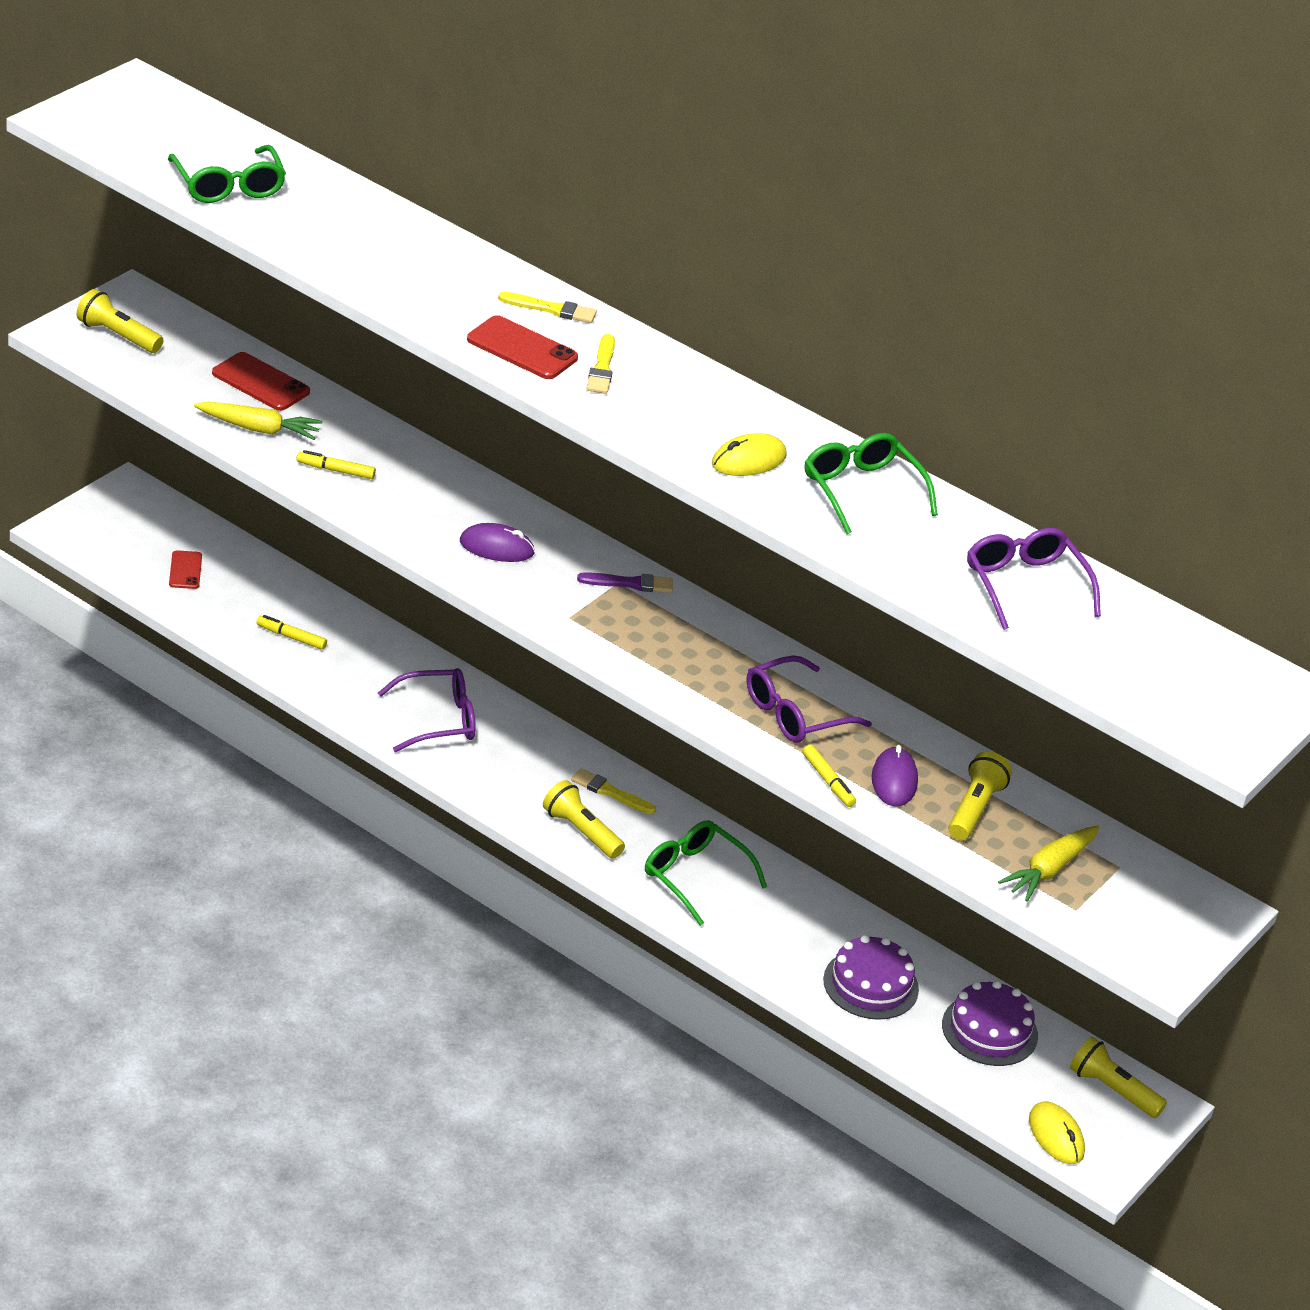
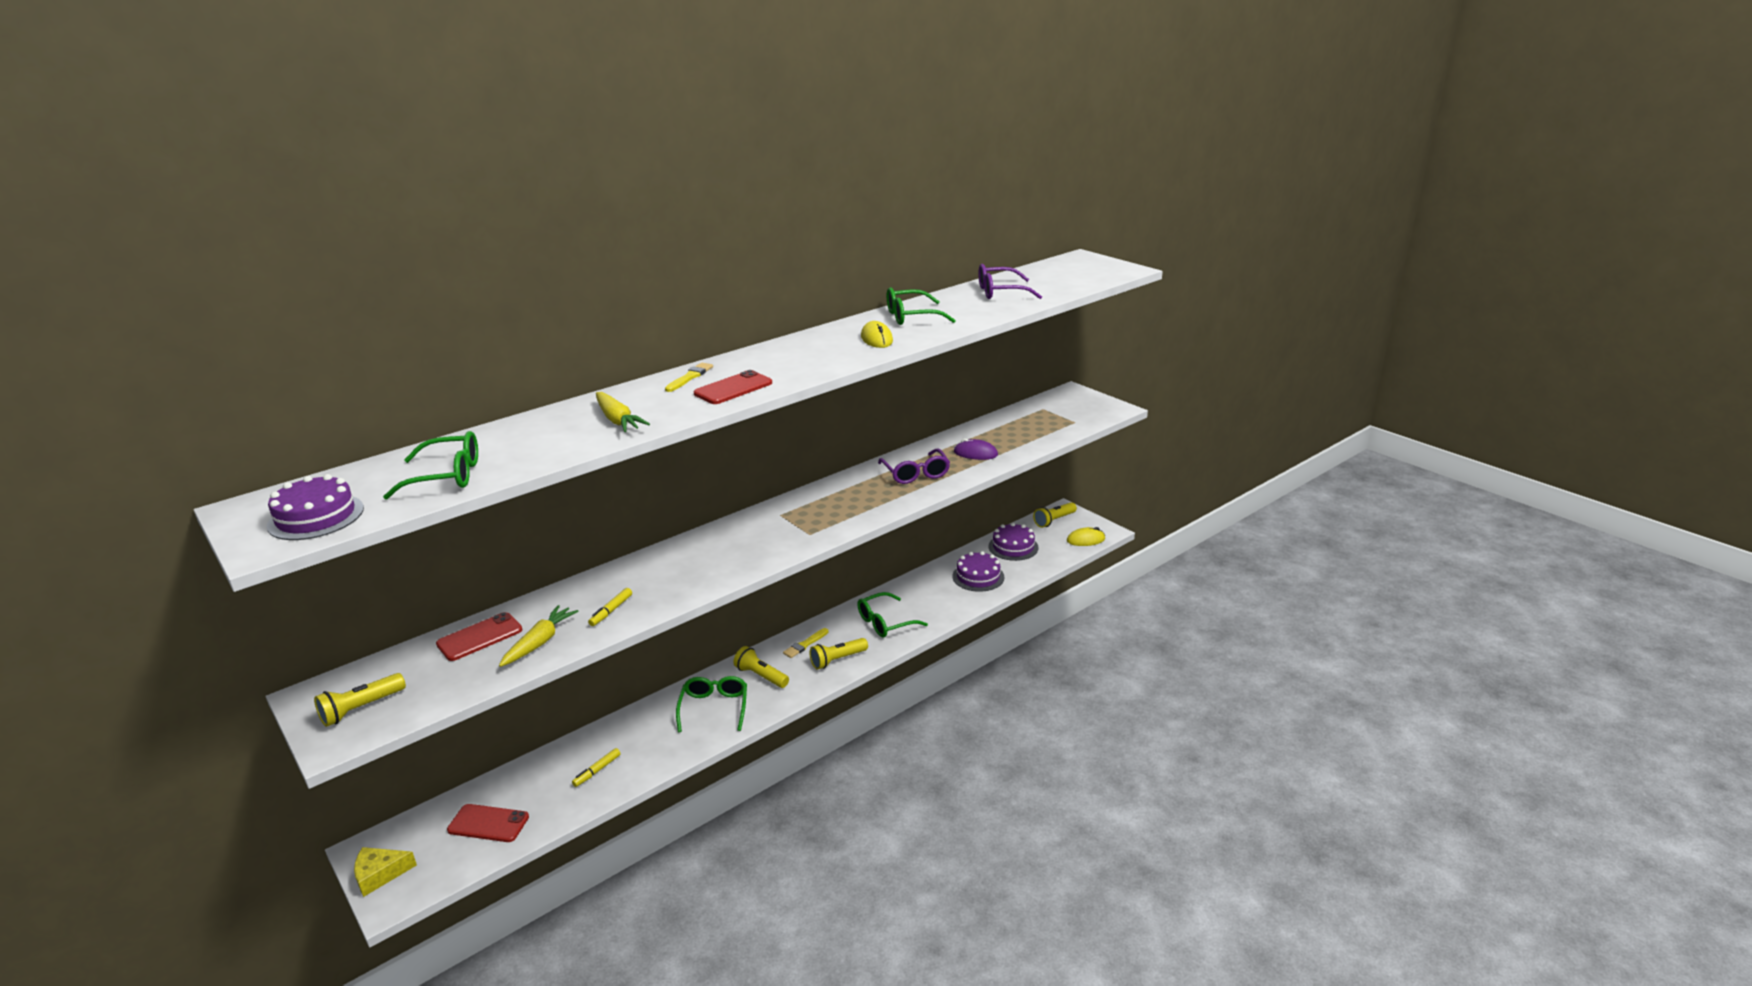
camera: 70 degrees left, 10 degrees down
(97, 511) = (380, 874): none -> yellow cheese
(127, 130) = (316, 517): none -> purple cake
(185, 570) = (488, 823): red phone -> red phone, size x1.59
(438, 720) = (714, 708): purple glasses -> green glasses
(496, 547) = (728, 553): purple mouse -> none
(602, 368) = (765, 368): yellow brush -> none
(630, 583) = (782, 511): purple brush -> none
(828, 781) = (975, 471): yellow marker -> none
(974, 808) = (999, 436): yellow flashlight -> yellow flashlight (761, 676)
(1049, 870) = (1046, 424): yellow carrot -> yellow carrot (618, 420)

